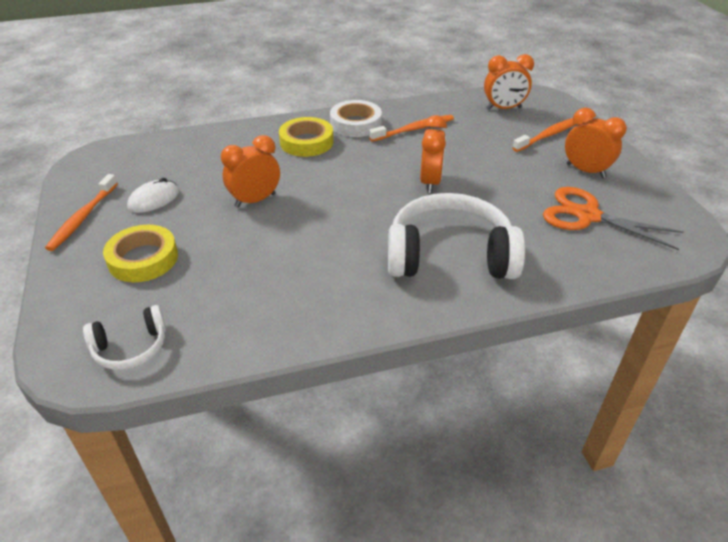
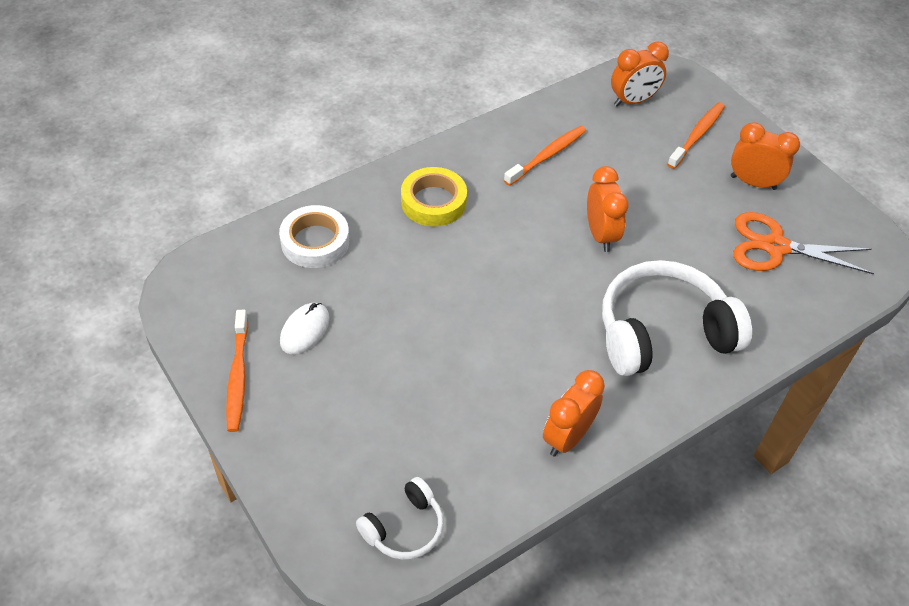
camera: 20 degrees left, 10 degrees up
(143, 259) = (346, 416): yellow tape -> none
(255, 200) = (422, 305): orange clock -> orange clock (567, 437)
(356, 124) = (476, 160): white tape -> white tape (315, 241)

